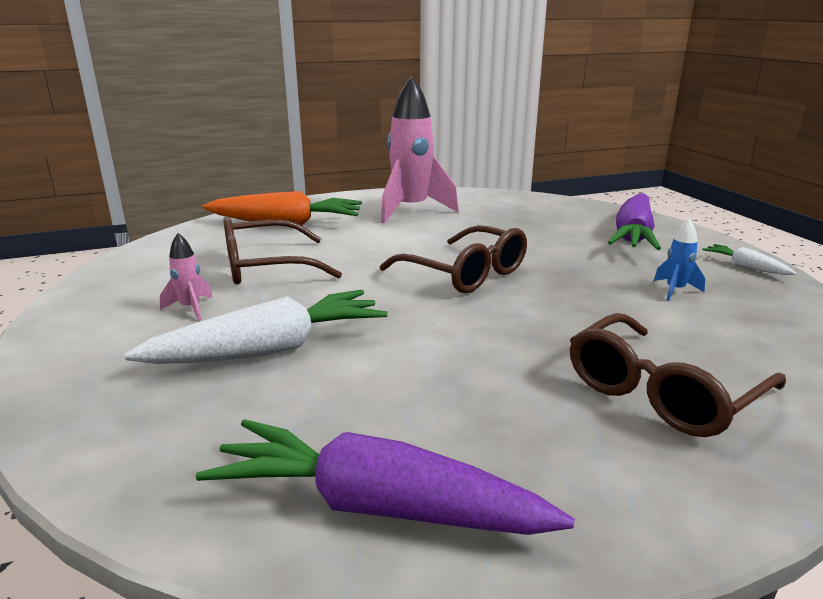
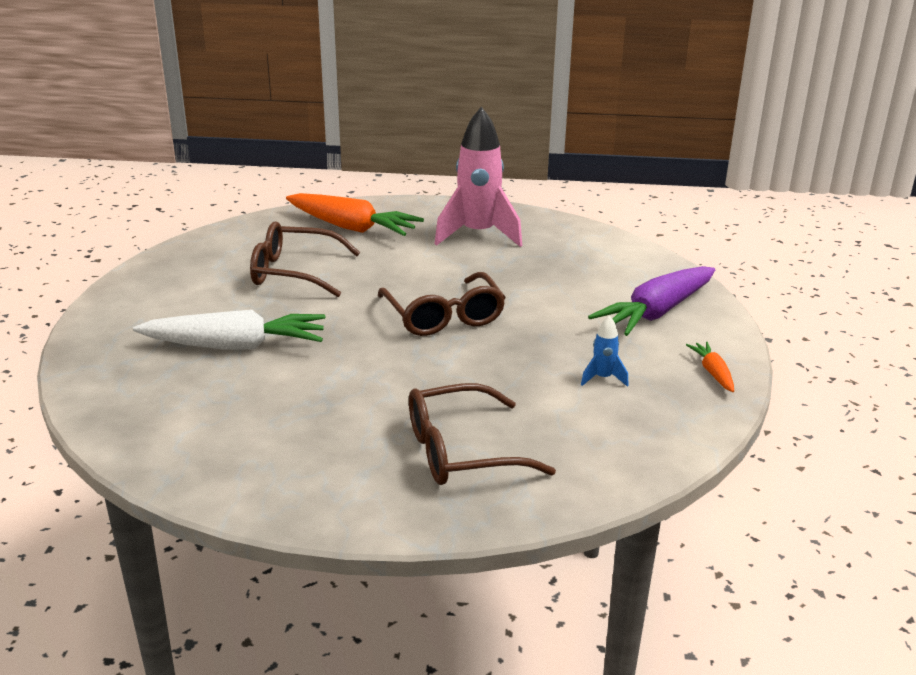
camera: 25 degrees right, 5 degrees up
(190, 308) = (211, 298): pink rocket -> none
(377, 506) = (207, 459): purple carrot -> none
(745, 267) = (713, 373): white carrot -> orange carrot

